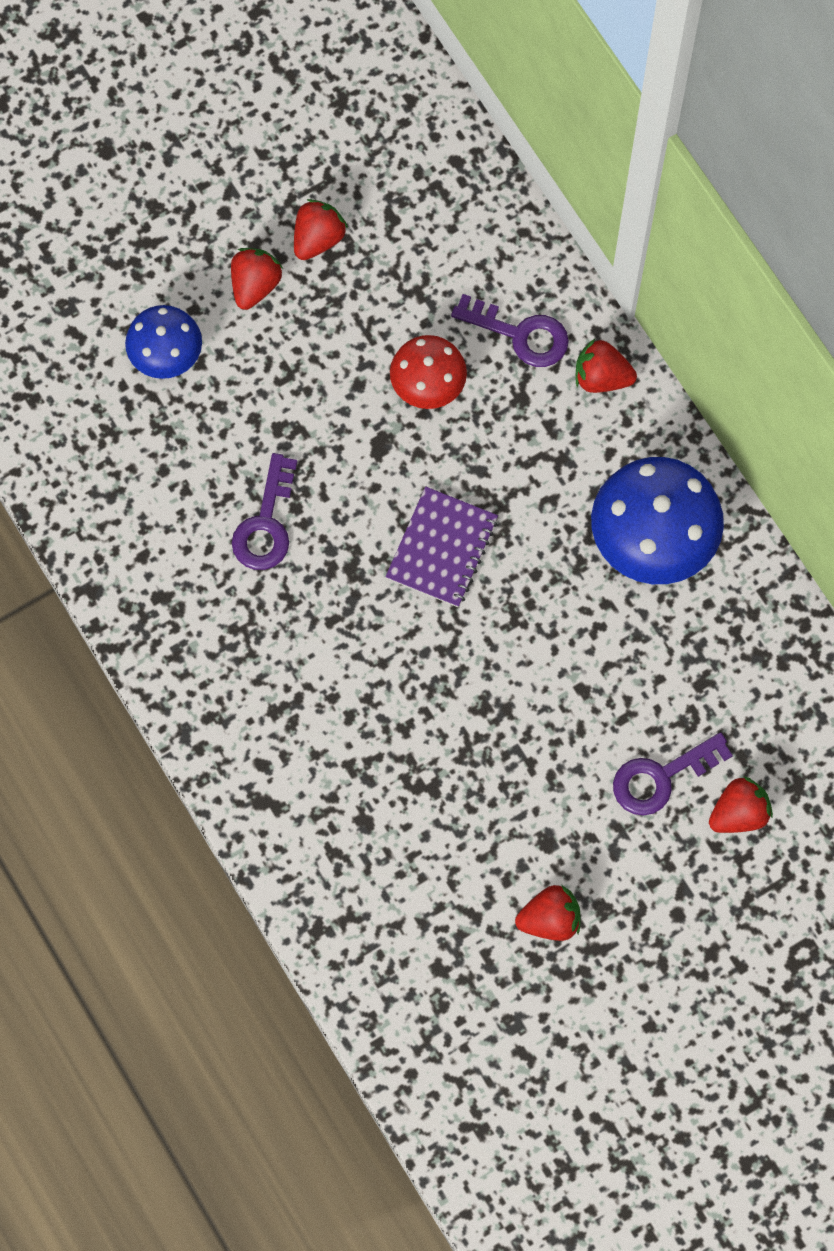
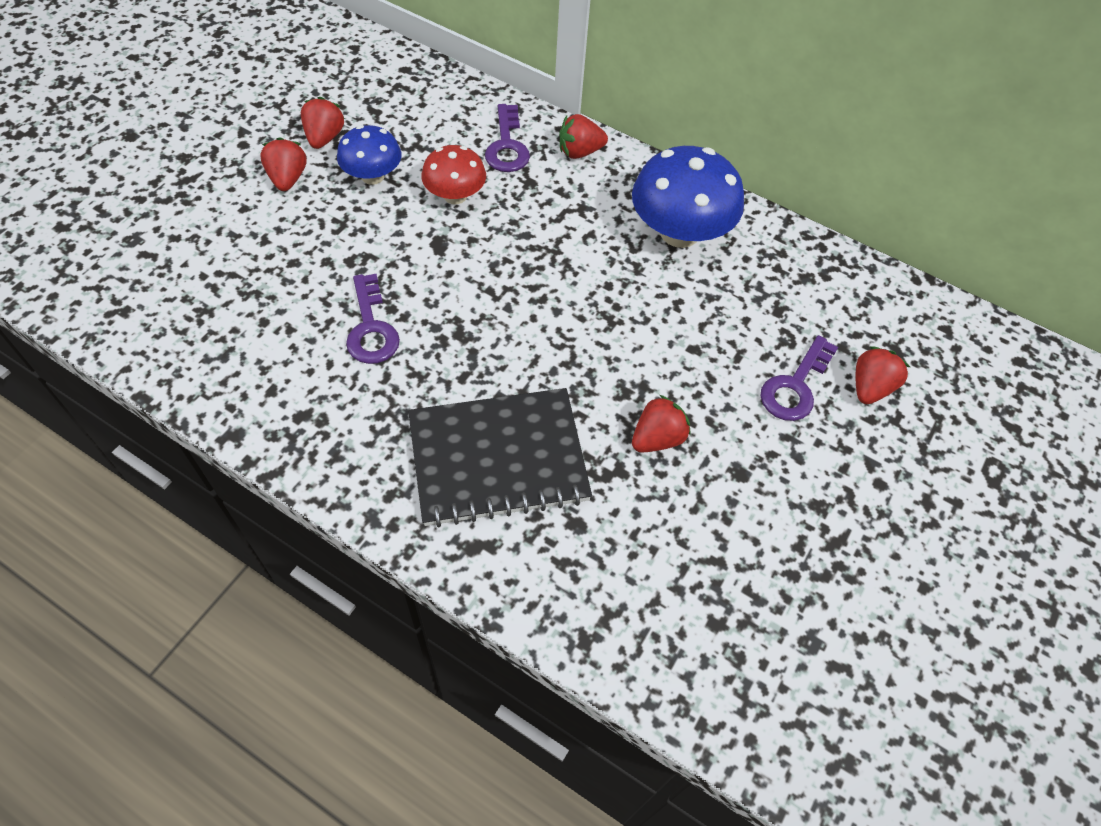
camera: 30 degrees left, 15 degrees down
(166, 355) = (232, 243): blue mushroom -> blue mushroom (372, 176)
(324, 724) = (498, 459): none -> black notebook
(442, 548) = (525, 294): purple notebook -> none
(521, 334) = (507, 146): purple key -> purple key turned 90 degrees clockwise
(550, 919) = (783, 534): red strawberry -> red strawberry (657, 438)

